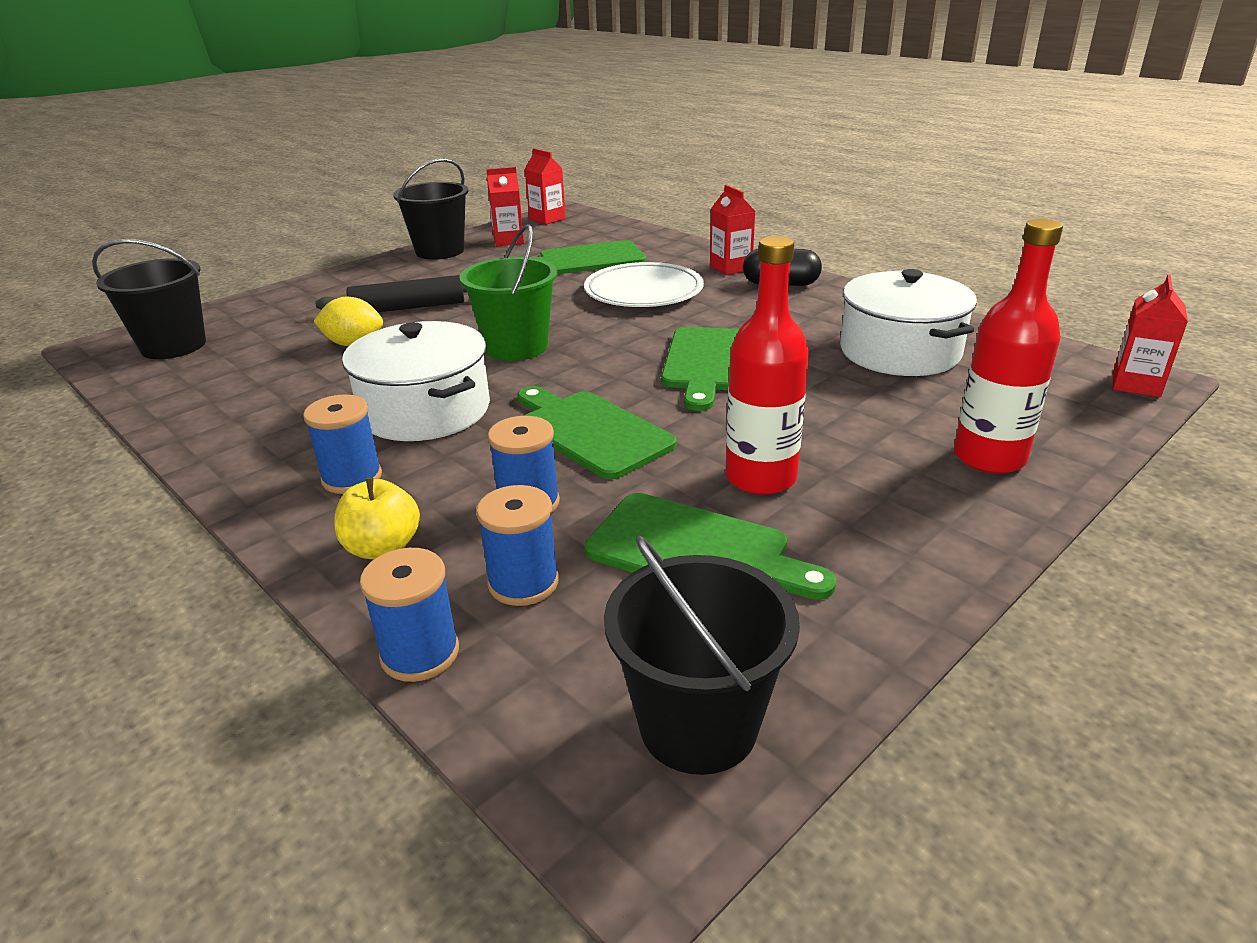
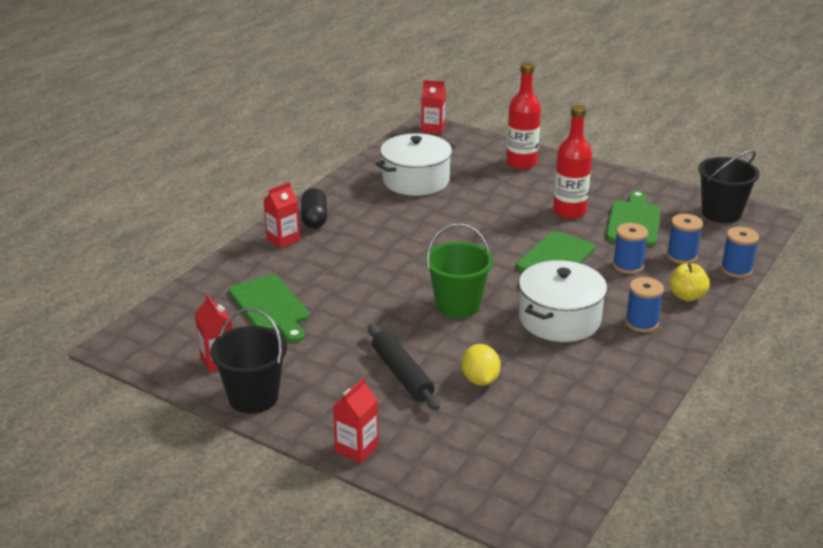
camera: 105 degrees left, 0 degrees up
(173, 346) = (522, 481): black bucket -> none
(547, 219) = (144, 351): red carton -> red carton (357, 449)
(643, 292) = (341, 270): white plate -> none
(707, 363) = (454, 235): green cutting board -> none

